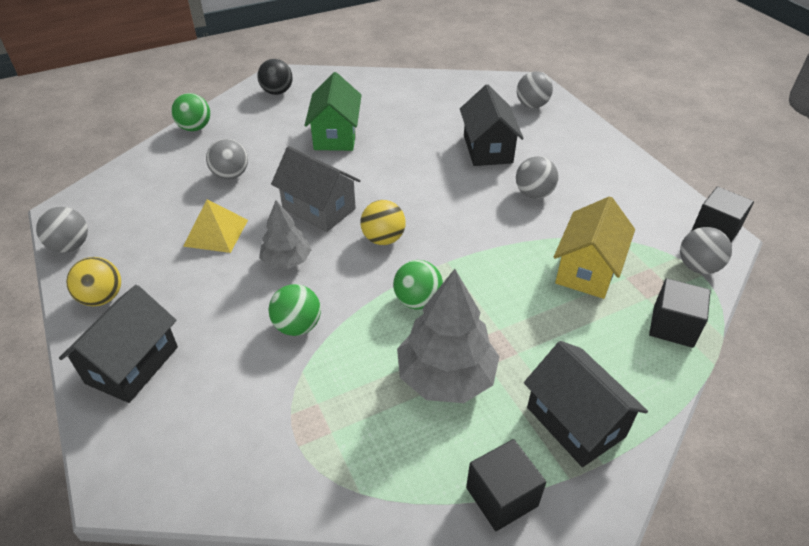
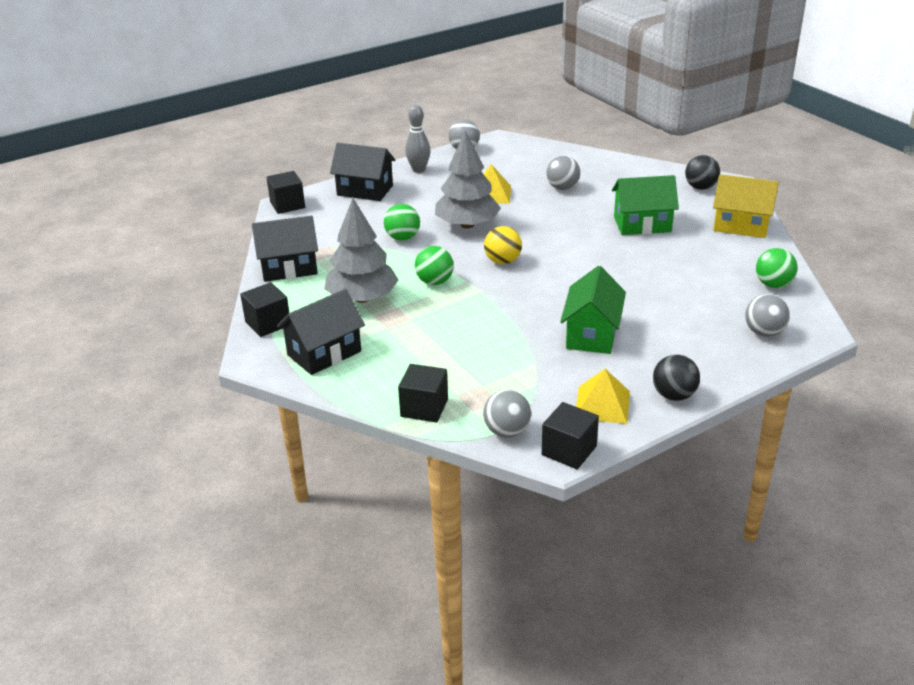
camera: 85 degrees right, 10 degrees down
(102, 298) = (418, 170): yellow ball -> grey bowling pin
(125, 479) = (287, 205): none -> black cube
(195, 128) = (621, 162): green ball -> green ball (773, 285)
(287, 261) = (467, 225): grey tree -> grey tree, size x1.66
(319, 209) = (532, 229): grey house -> none
(487, 149) = (658, 306): black house -> black house (289, 268)
(533, 194) = (592, 334): grey ball -> green house
(587, 269) = (488, 363): yellow house -> yellow house (741, 225)
(624, 162) = (674, 395): none -> black ball
(644, 202) = (602, 404): none -> yellow pyramid

